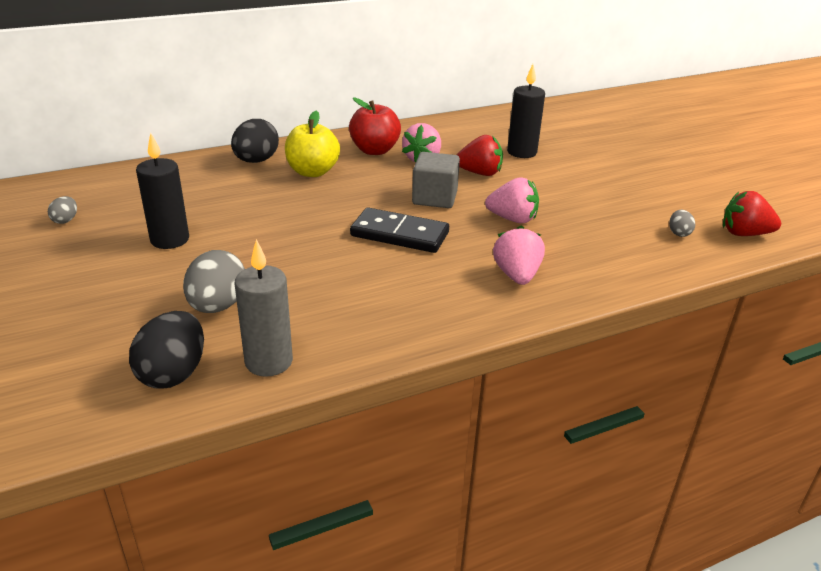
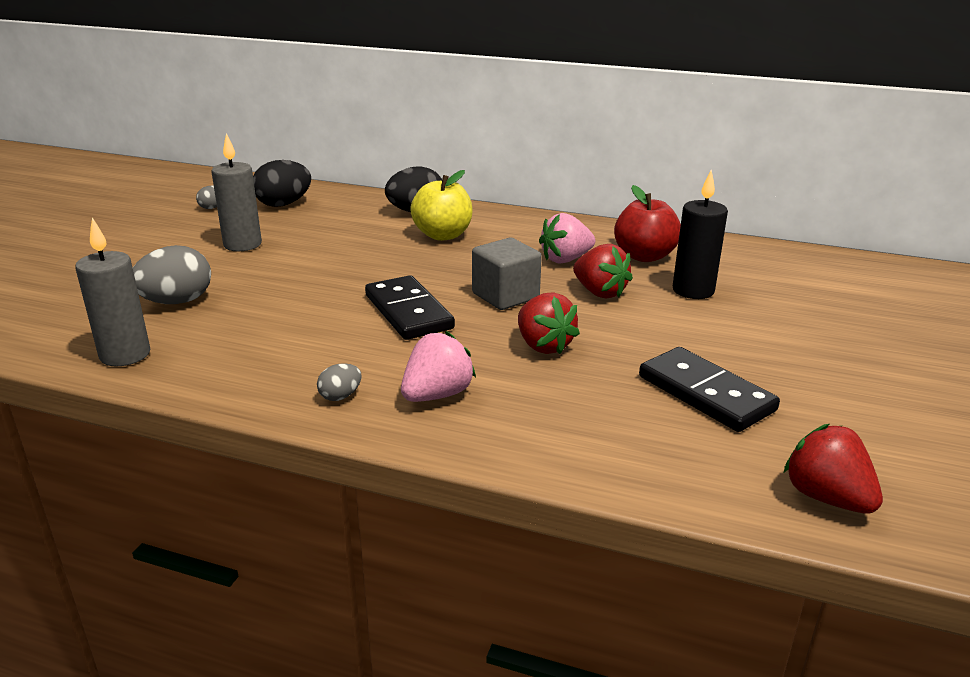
camera: 45 degrees right, 5 degrees down
(170, 240) = (242, 245): black candle -> grey candle
(173, 374) = (66, 331): black egg -> black egg (283, 204)
(374, 150) = (535, 237): red apple -> red apple (644, 256)
(512, 219) = (543, 346): pink strawberry -> red strawberry
(626, 208) = (705, 393): none -> black domino
(679, 233) = (722, 450): grey egg -> grey egg (340, 396)

